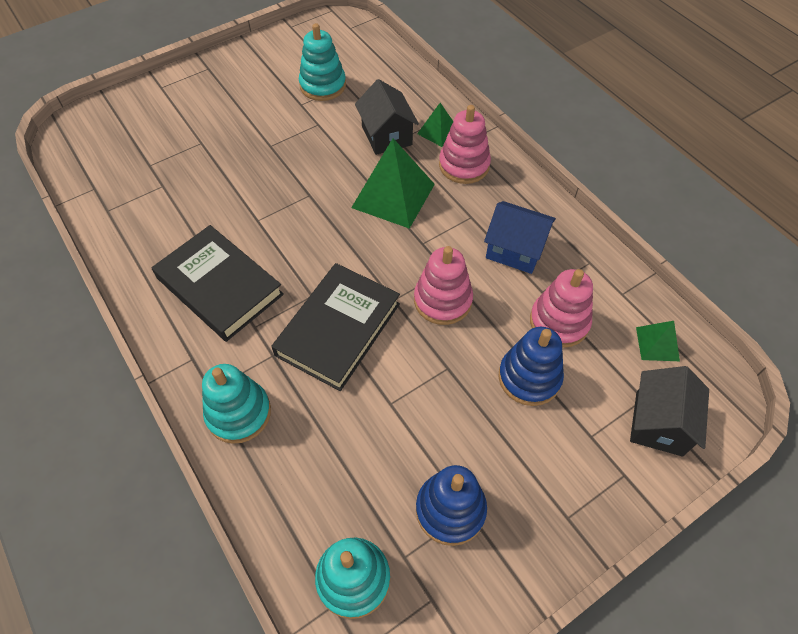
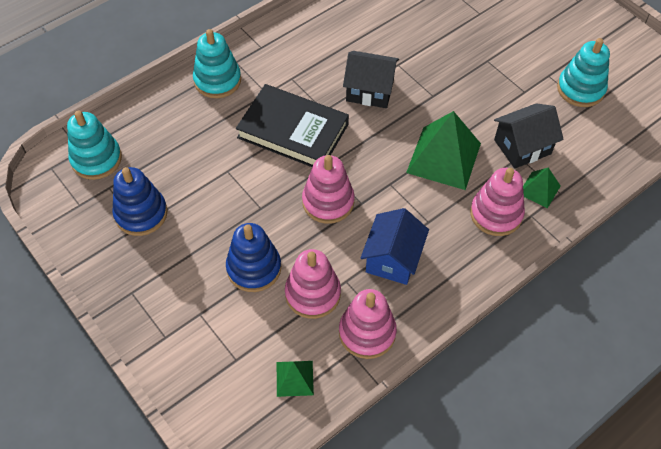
camera: 85 degrees right, 0 degrees up
(220, 286) = (327, 51): black book -> none
(600, 278) = (367, 332): none -> pink stacking toy
(659, 423) = (212, 370): black house -> black house (370, 90)

